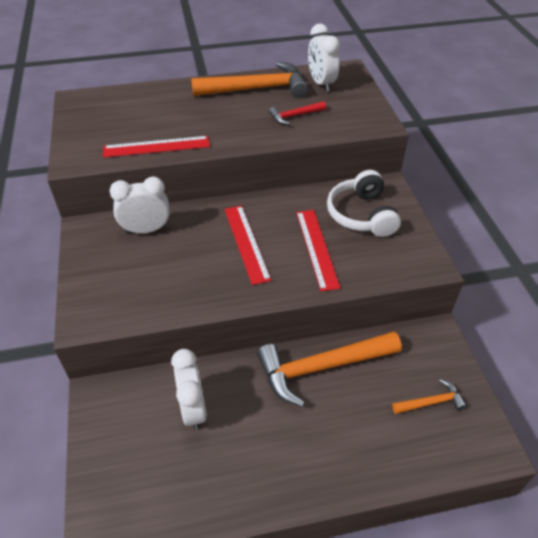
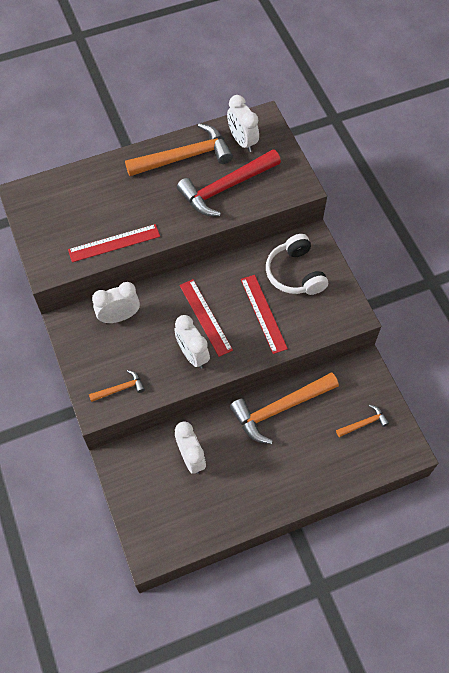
camera: 10 degrees left, 15 degrees up
(120, 302) = (120, 389): none -> orange hammer
(220, 279) = (192, 355): none -> white clock
(294, 116) = (225, 188): red hammer -> red hammer, size x2.10

